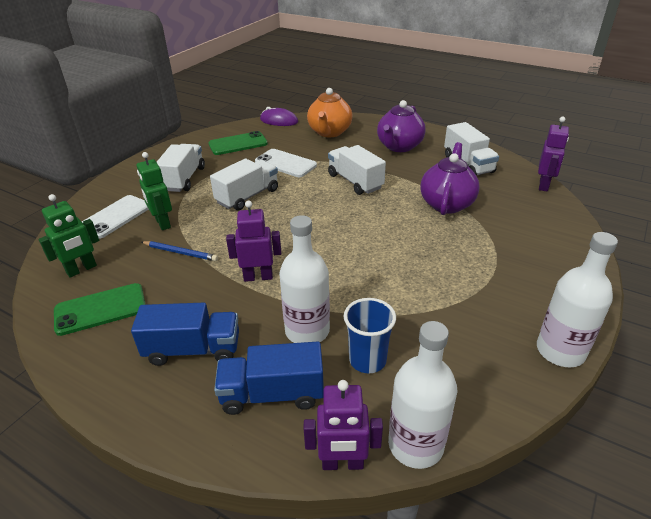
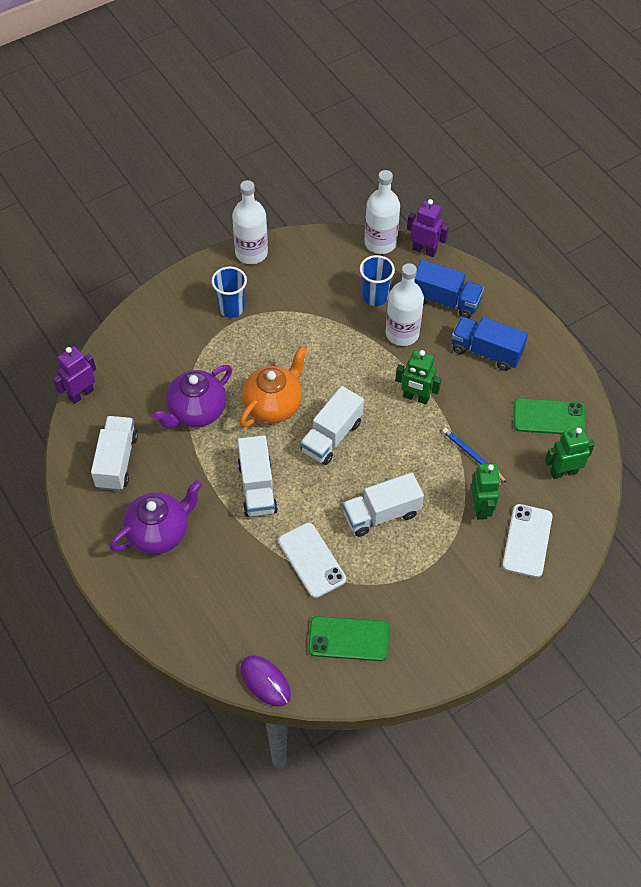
camera: 155 degrees left, 20 degrees up
(115, 217) = (527, 541): white phone -> white phone turned 45 degrees counterclockwise
(184, 179) = (440, 582): white truck -> white truck (331, 436)
(258, 277) = (416, 397): purple robot -> green robot
(329, 132) = (217, 611): orange teapot -> orange teapot (273, 405)
(510, 284) = (231, 308): none -> blue cup

